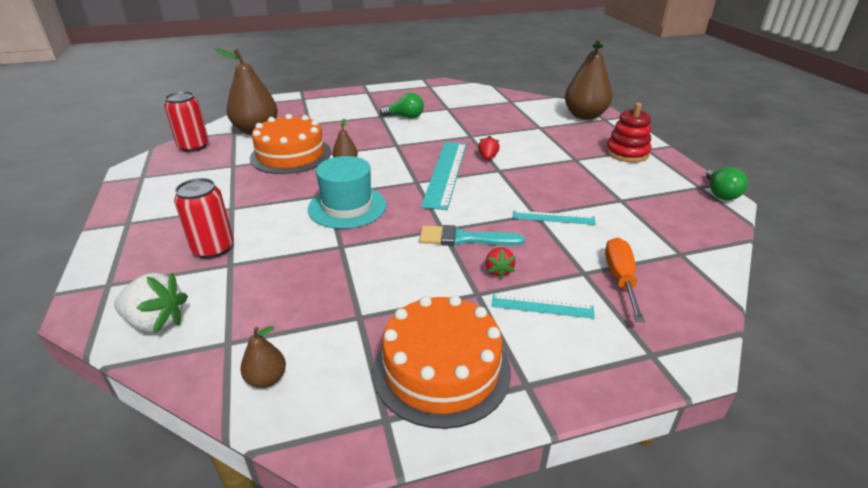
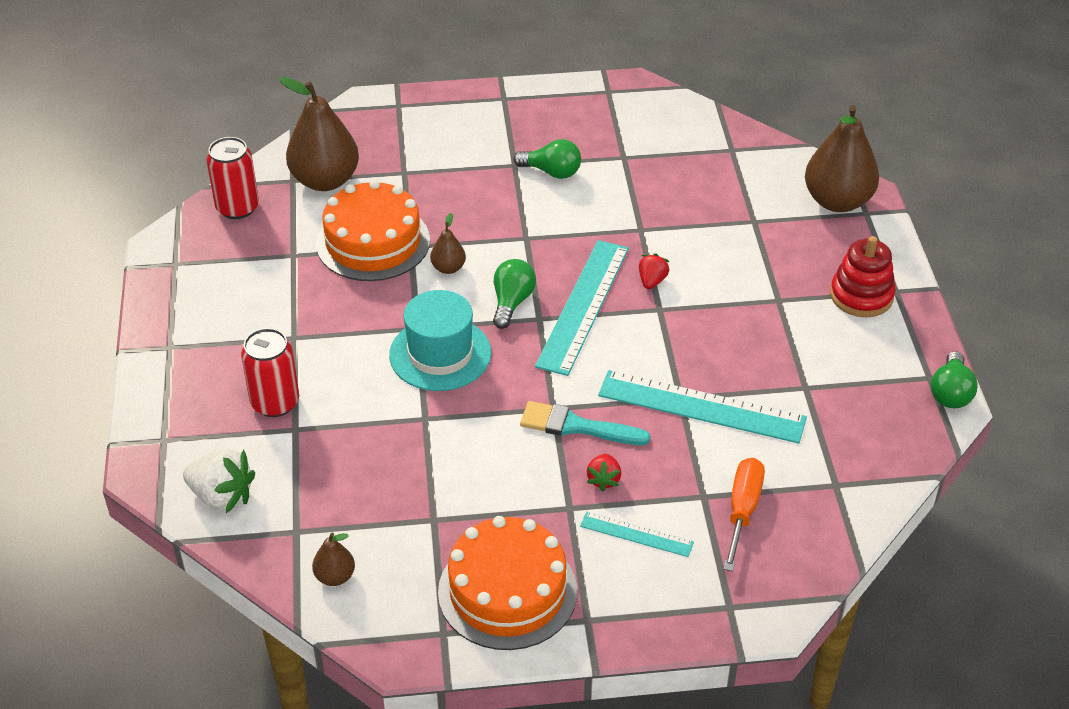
camera: 10 degrees right, 10 degrees up
(394, 175) = (512, 302): none -> green light bulb
(553, 218) = (701, 407): turquoise ruler -> turquoise ruler, size x1.95

